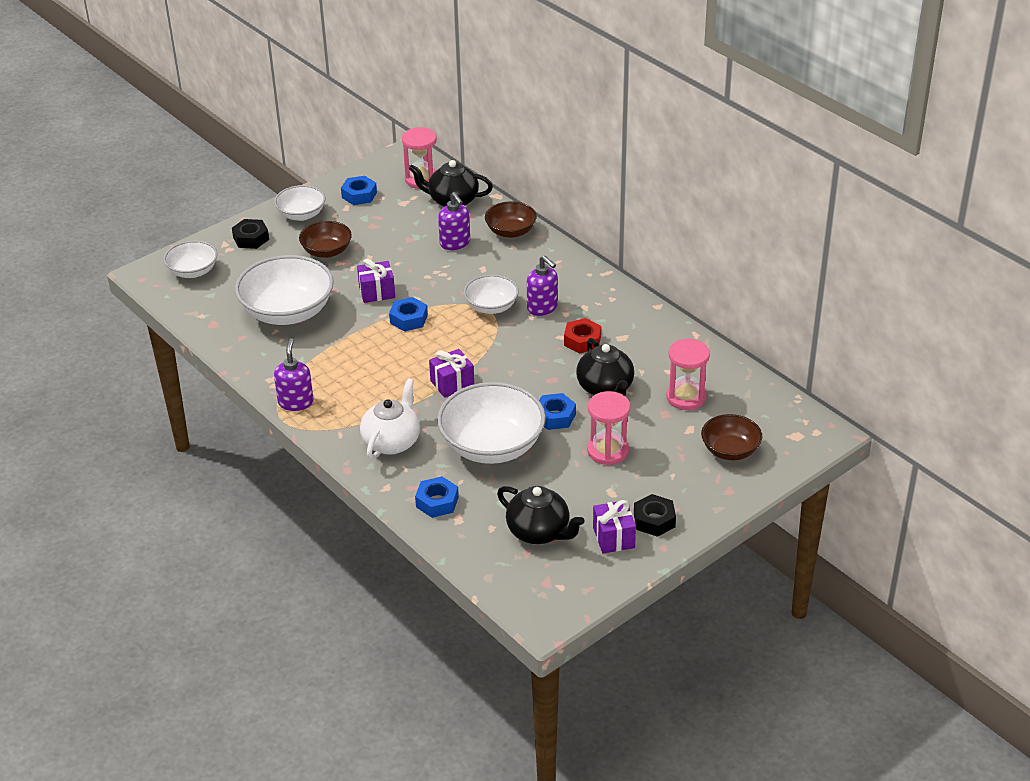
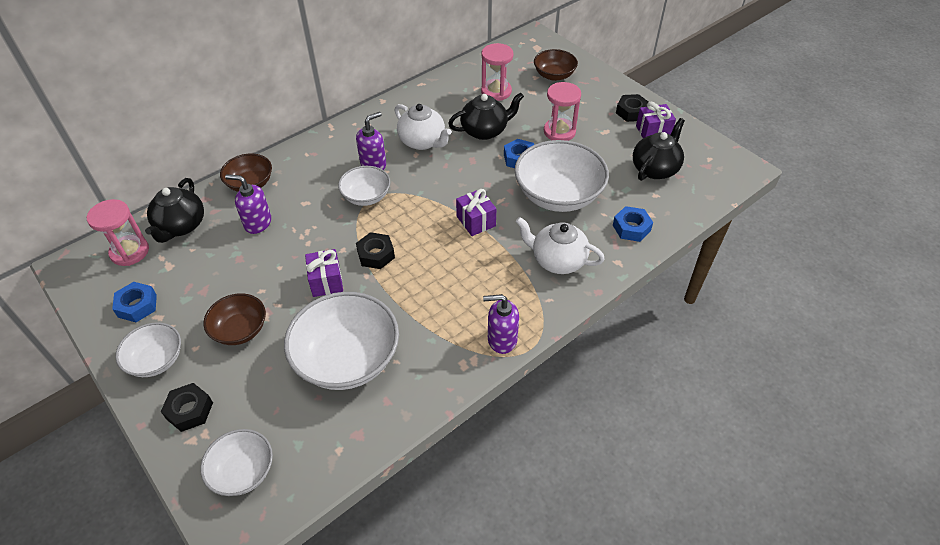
camera: 90 degrees left, 10 degrees up
(408, 319) = (376, 254): blue nut -> black nut
(455, 243) = (257, 223): purple soap dispenser -> purple soap dispenser turned 135 degrees counterclockwise
(582, 341) = (422, 142): red nut -> white teapot

